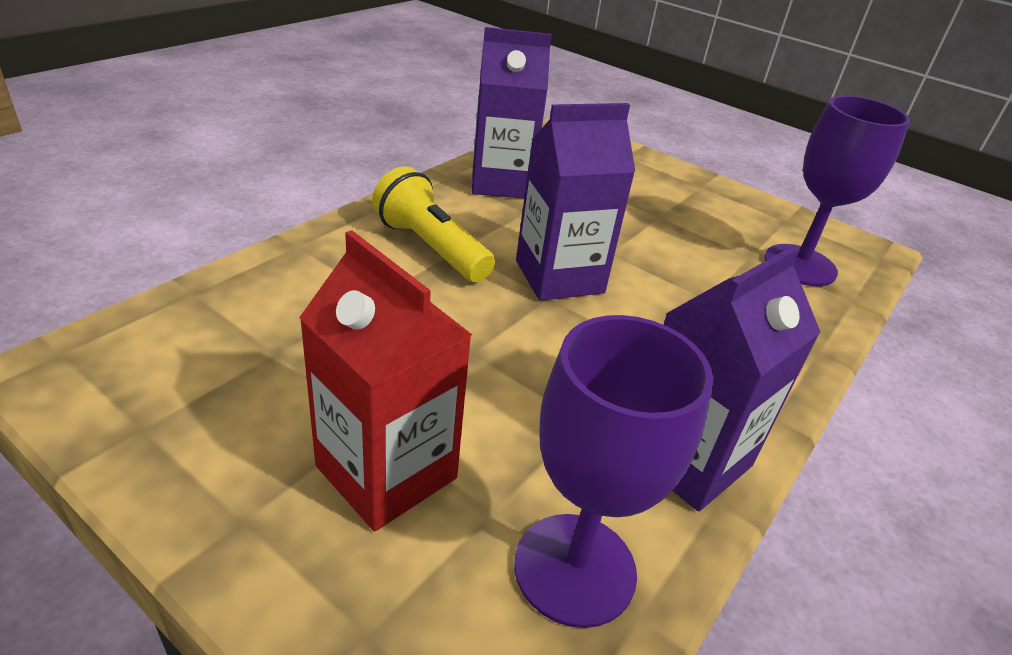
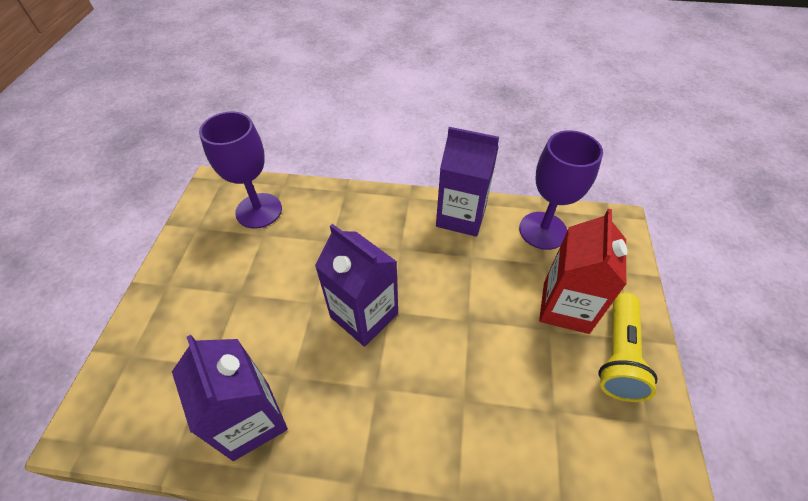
camera: 115 degrees left, 15 degrees up
(431, 247) = (389, 405): yellow flashlight -> yellow flashlight (618, 355)

